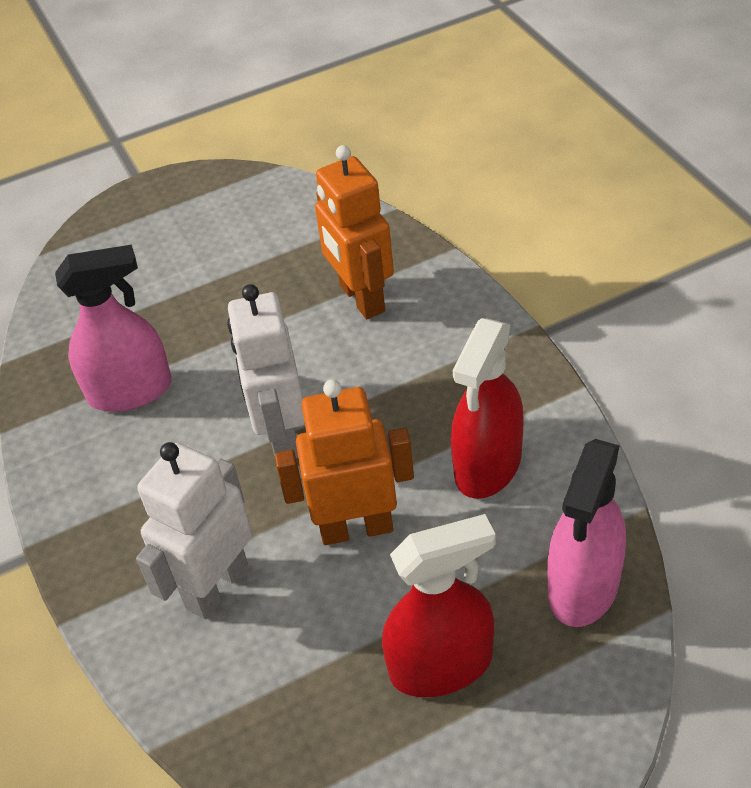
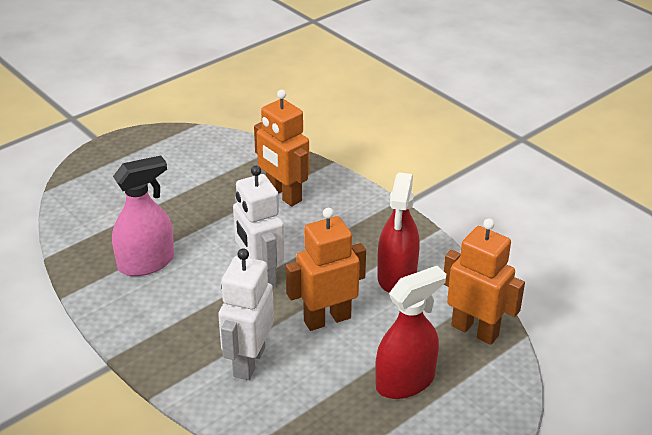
camera: 20 degrees left, 10 degrees down
(583, 586) = (475, 330): pink spray bottle -> orange robot

